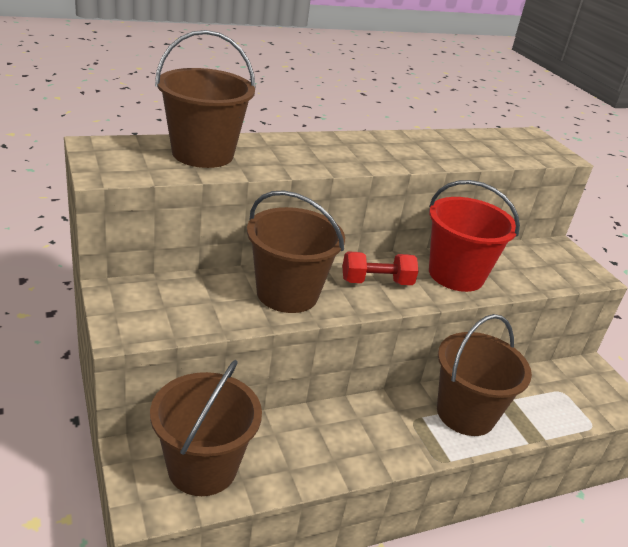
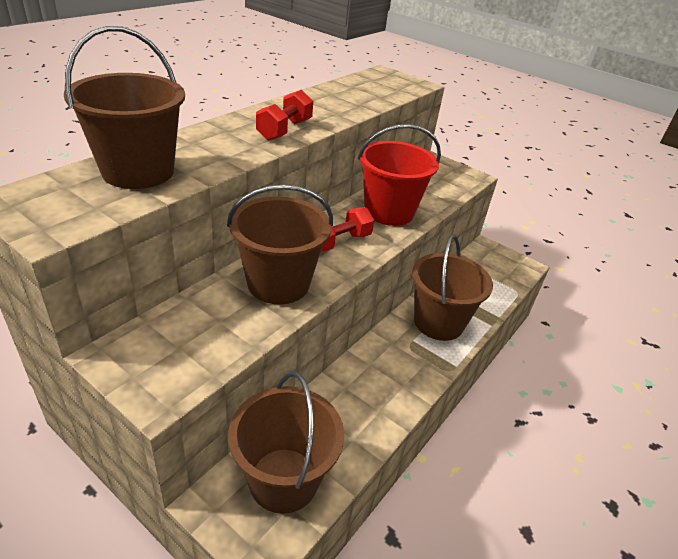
camera: 30 degrees left, 5 degrees up
(362, 158) = (284, 130): none -> red dumbbell

